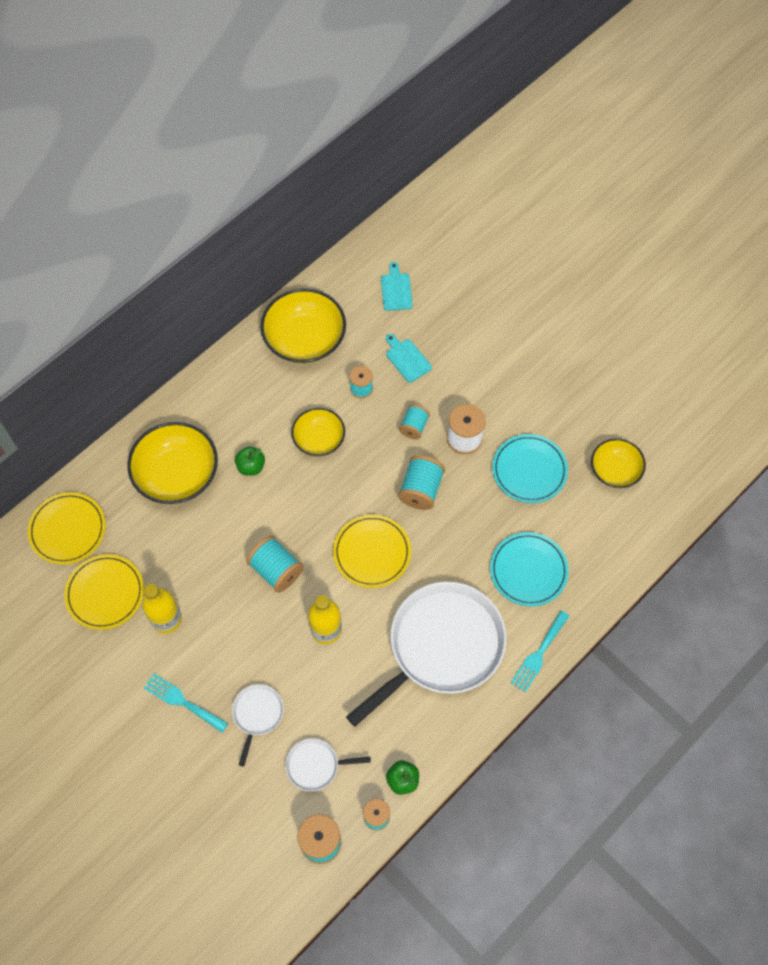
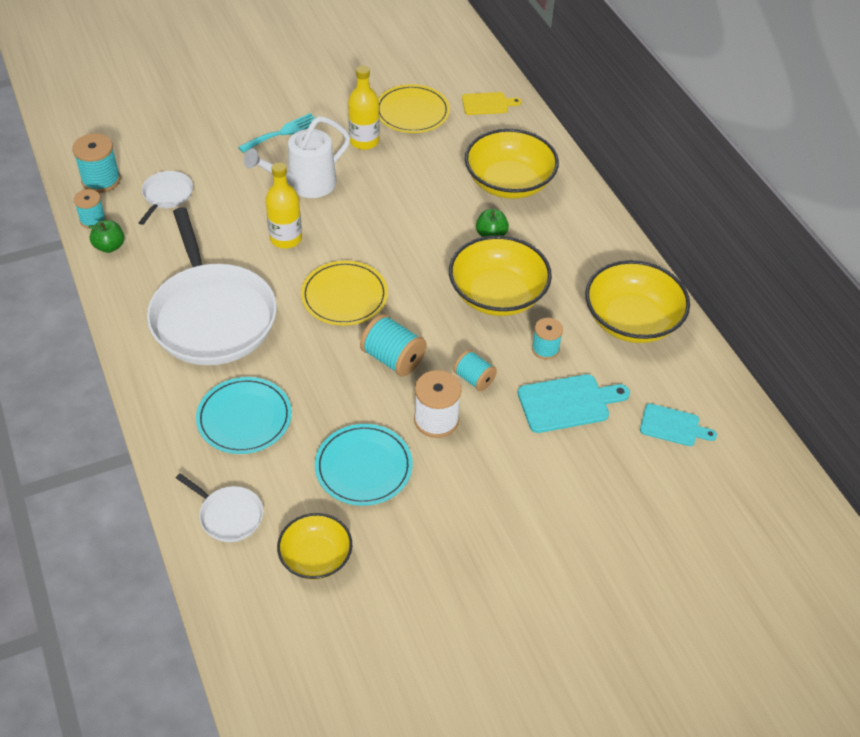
camera: 110 degrees right, 15 degrees down
(67, 529) = (487, 104): yellow plate -> yellow cutting board
(249, 646) = (304, 184): none -> white watering can
(257, 714) = (238, 173): white pan -> white pan (228, 515)
(276, 570) = (368, 222): turquoise spool -> none
(319, 439) = (497, 294): yellow bowl -> yellow bowl, size x1.64
(407, 359) = (568, 403): turquoise cutting board -> turquoise cutting board, size x1.51
(539, 654) = (149, 391): turquoise fork -> none

